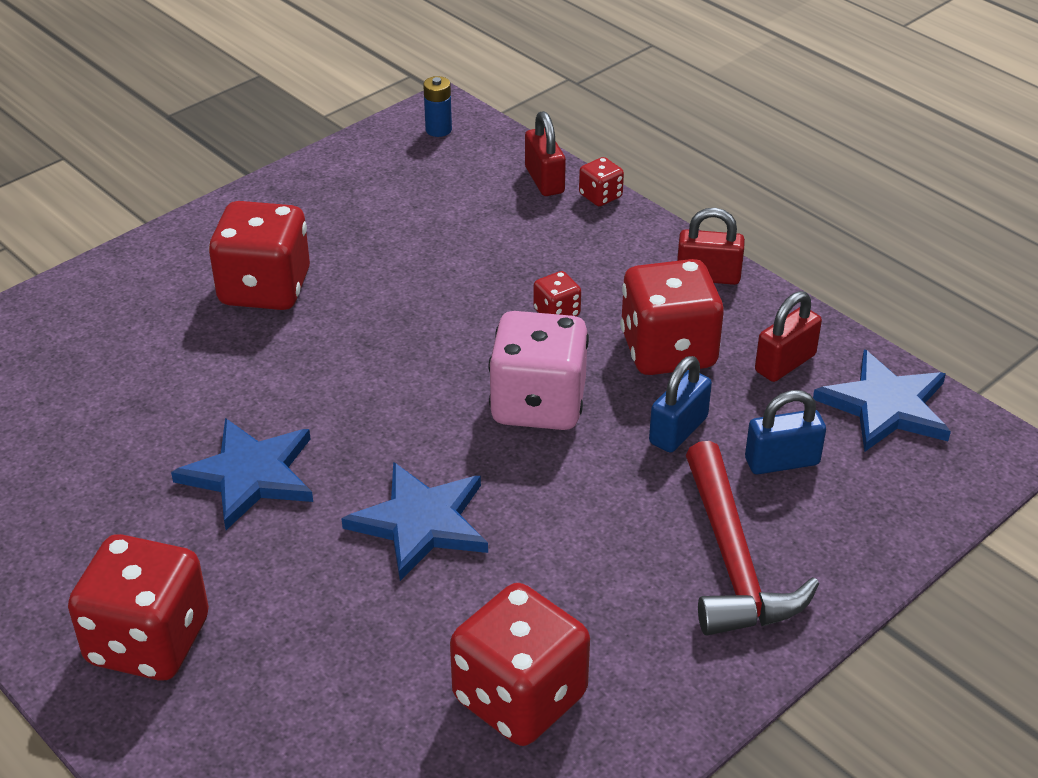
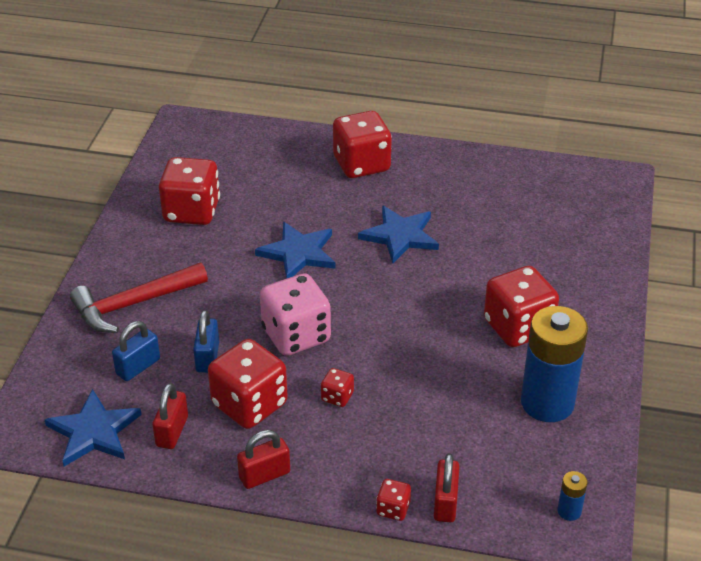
camera: 145 degrees right, 0 degrees up
(339, 209) = (547, 403): none -> blue battery
(544, 180) = (445, 503): red padlock -> red padlock turned 60 degrees clockwise
(733, 561) = (133, 304): red hammer -> red hammer turned 75 degrees counterclockwise

